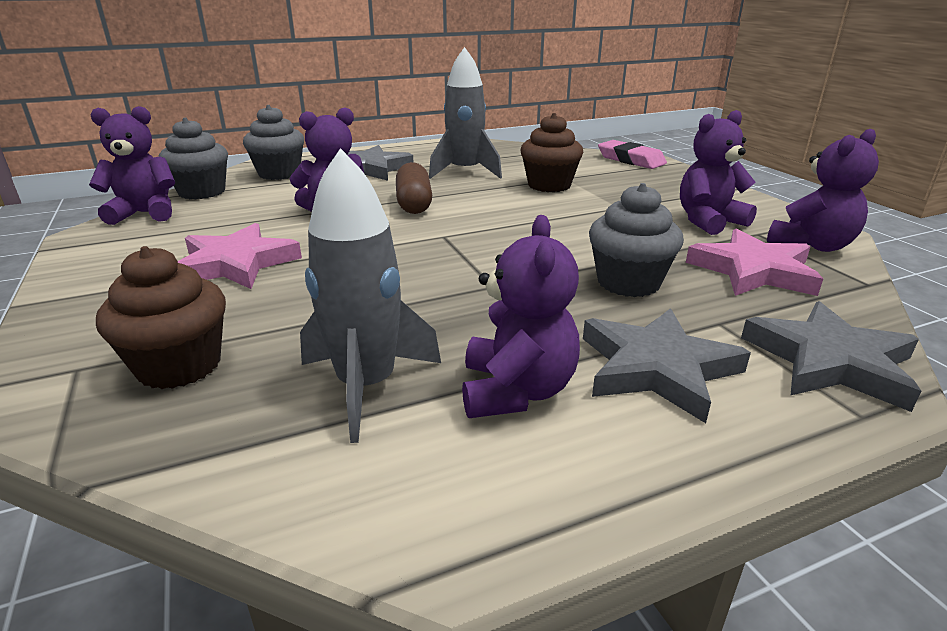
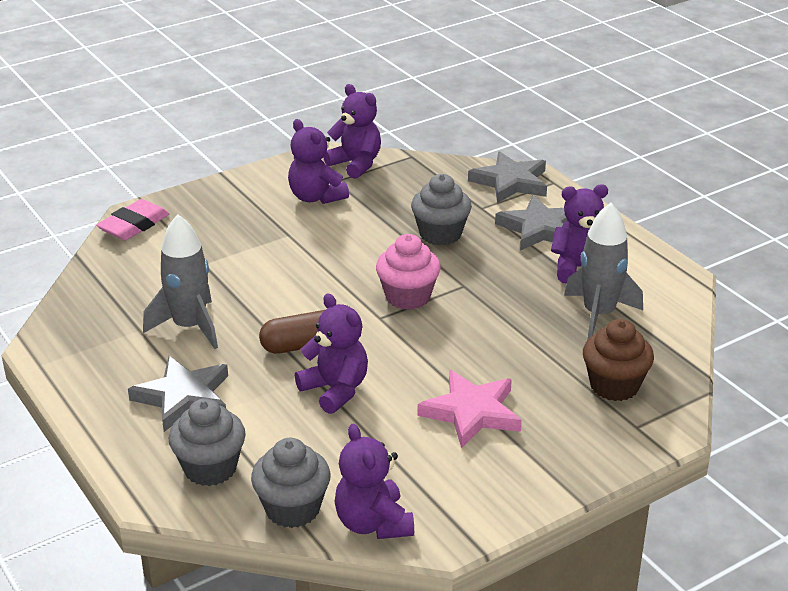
camera: 100 degrees left, 5 degrees up
(478, 251) = (408, 297): none -> pink cupcake
(549, 185) = (232, 271): brown cupcake -> none
(753, 271) = (406, 189): pink star -> none

